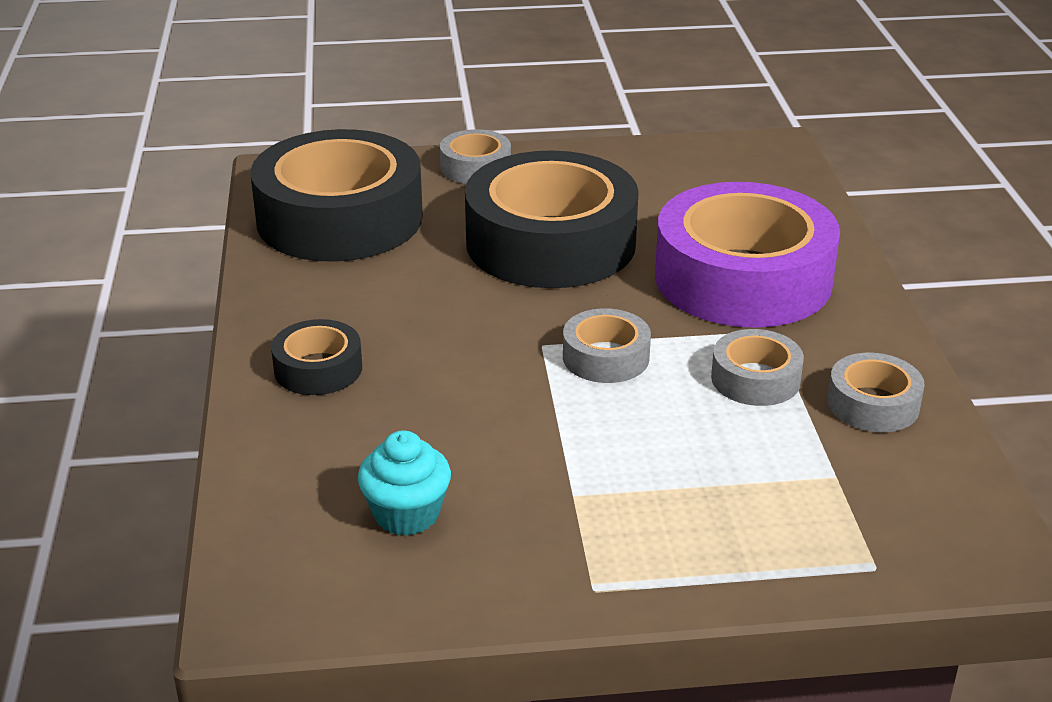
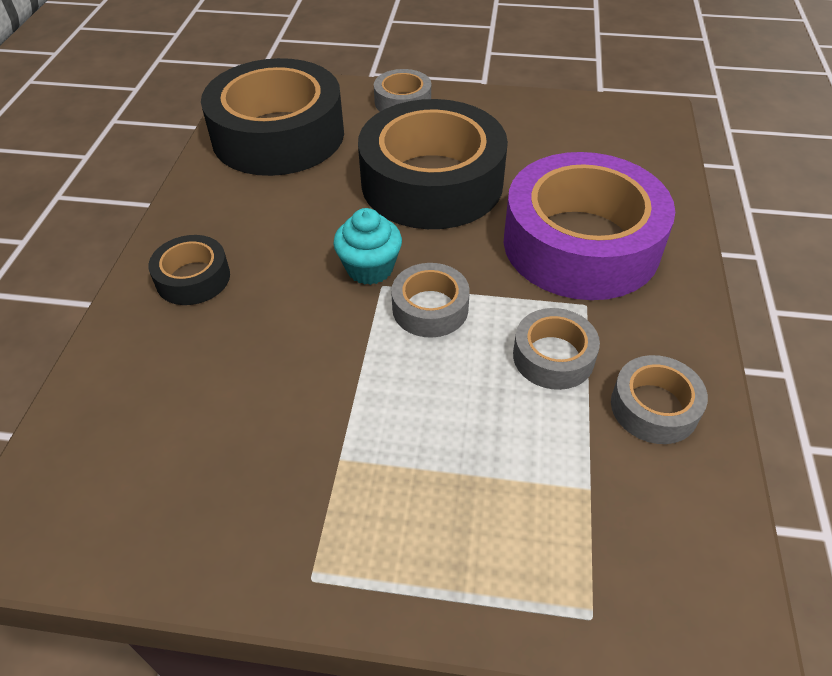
camera: 15 degrees right, 15 degrees up
(406, 514) = (190, 449): turquoise cupcake -> turquoise cupcake (370, 268)

